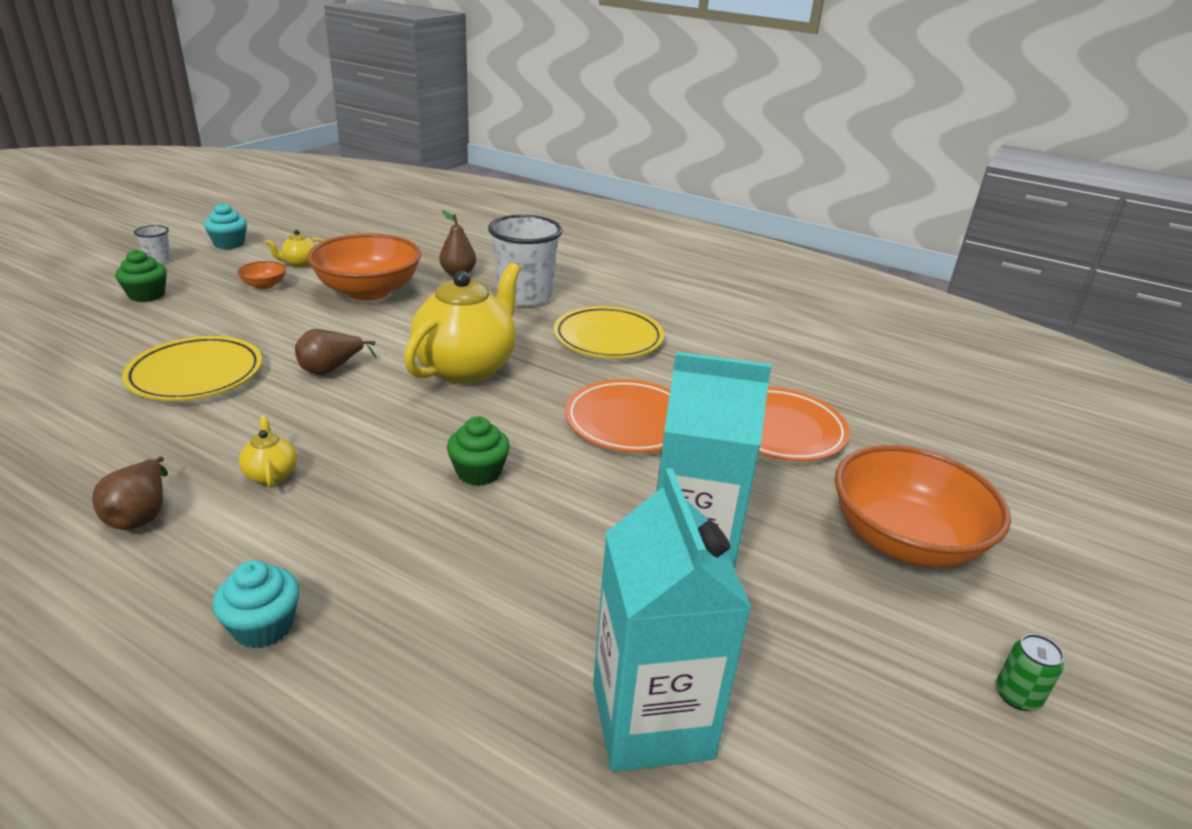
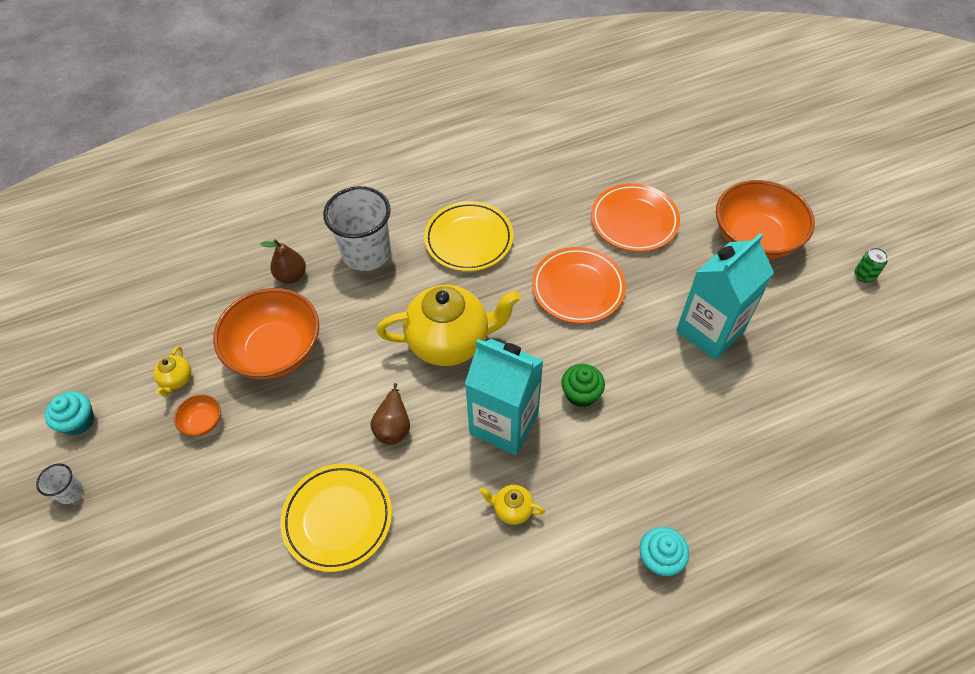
camera: 50 degrees left, 25 degrees up
(141, 514) = (512, 598): brown pear -> none
(147, 295) = (150, 520): green cupcake -> none
(466, 368) = (450, 341): yellow teapot -> yellow teapot turned 105 degrees clockwise
(651, 720) = (810, 417): turquoise carton -> turquoise carton (504, 423)

